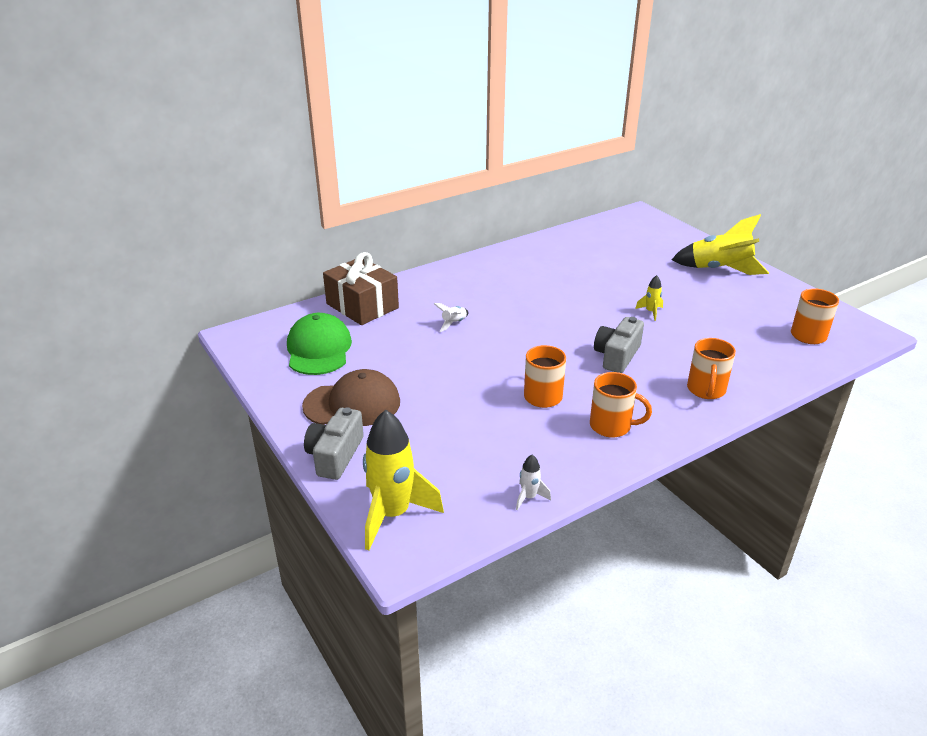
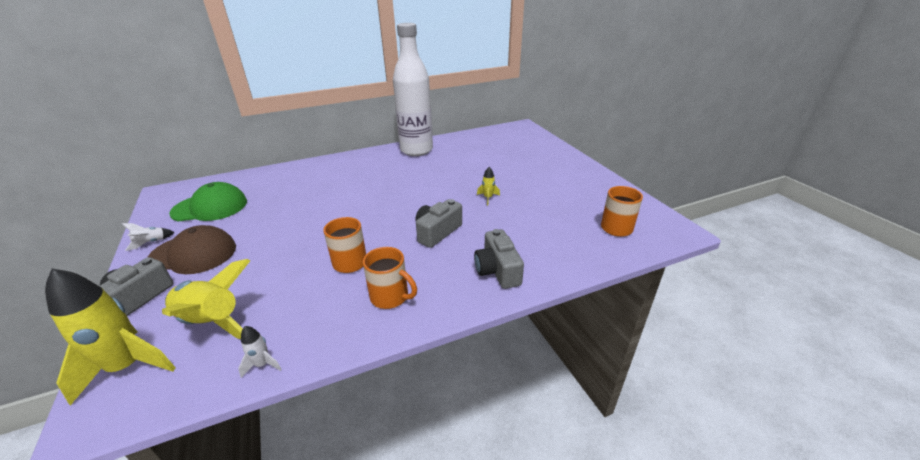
camera: 10 degrees right, 0 degrees up
(319, 349) = (210, 207): green cap -> green cap turned 75 degrees clockwise
(362, 306) = (271, 178): brown gift -> none
(453, 323) = (326, 195): white rocket -> white rocket (151, 242)
(524, 255) = (416, 150): none -> white bottle
(706, 390) = (497, 270): orange mug -> grey camera
(719, 270) = (563, 169): yellow rocket -> yellow rocket (212, 323)

